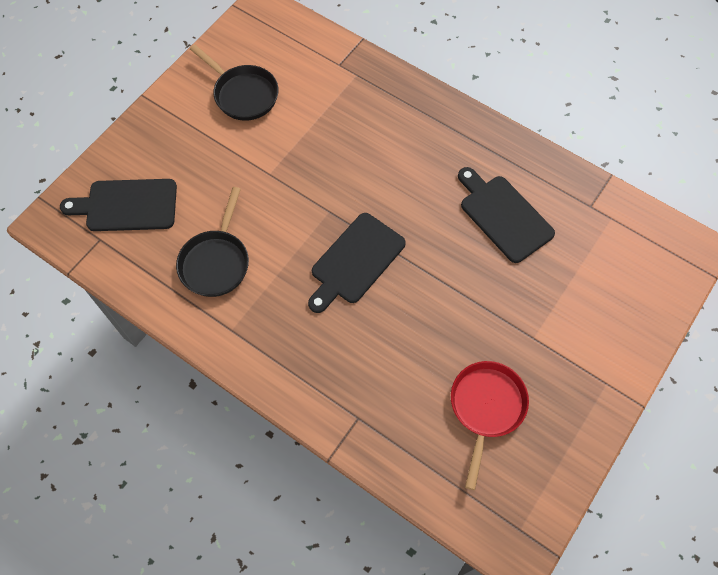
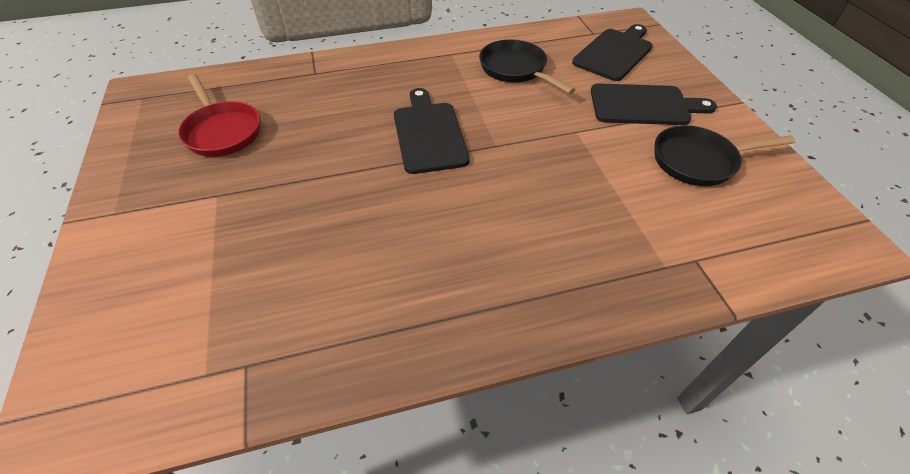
camera: 130 degrees right, 15 degrees down
(503, 215) = (343, 266): black cutting board -> black cutting board (644, 105)

